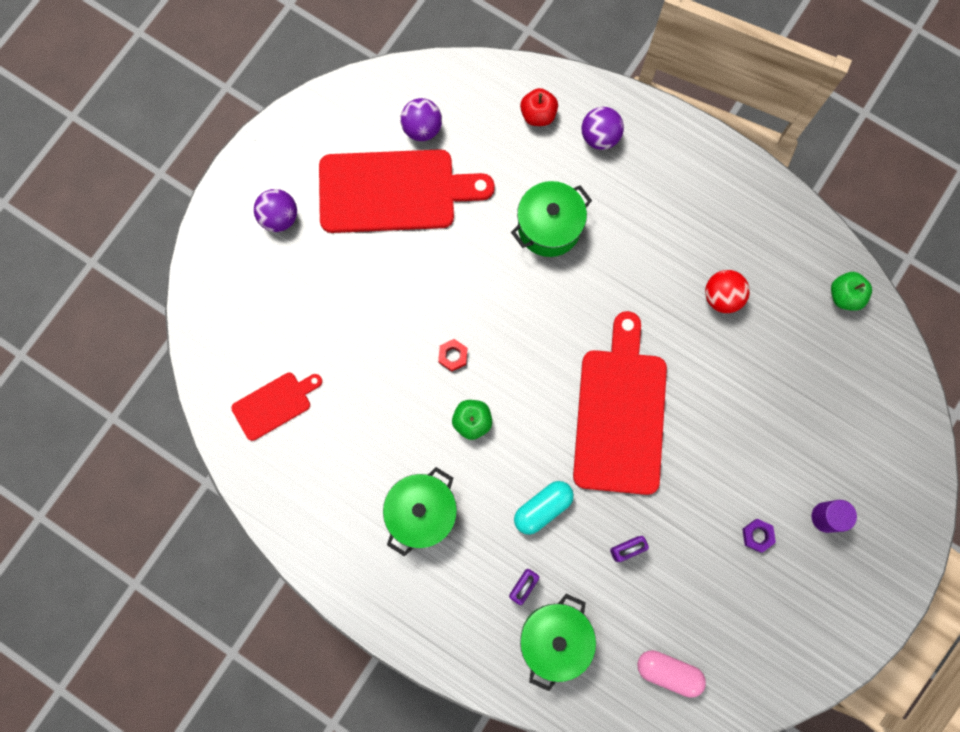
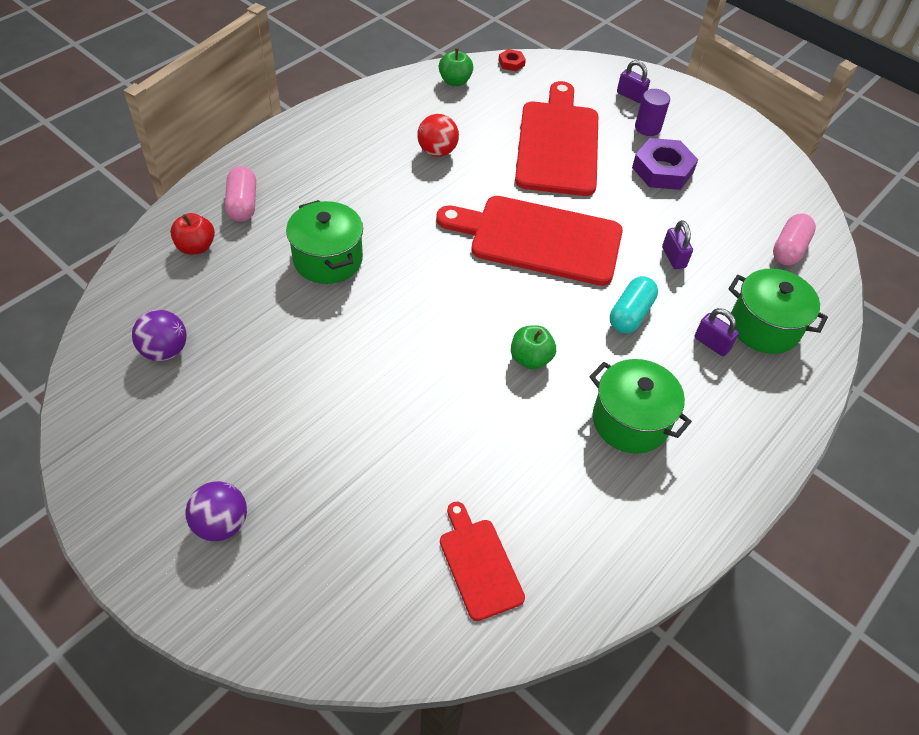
camera: 85 degrees left, 25 degrees down
(394, 191) = (234, 390): red cutting board -> red cutting board (558, 144)
(453, 356) = (452, 364): red nut -> red nut (511, 63)
(542, 508) = (630, 314): turquoise capsule -> turquoise capsule turned 60 degrees clockwise
(600, 137) = (243, 204): purple ball -> pink capsule
(757, 535) = (662, 170): purple nut -> purple nut, size x2.06
(879, 495) = (630, 96): none -> purple padlock

